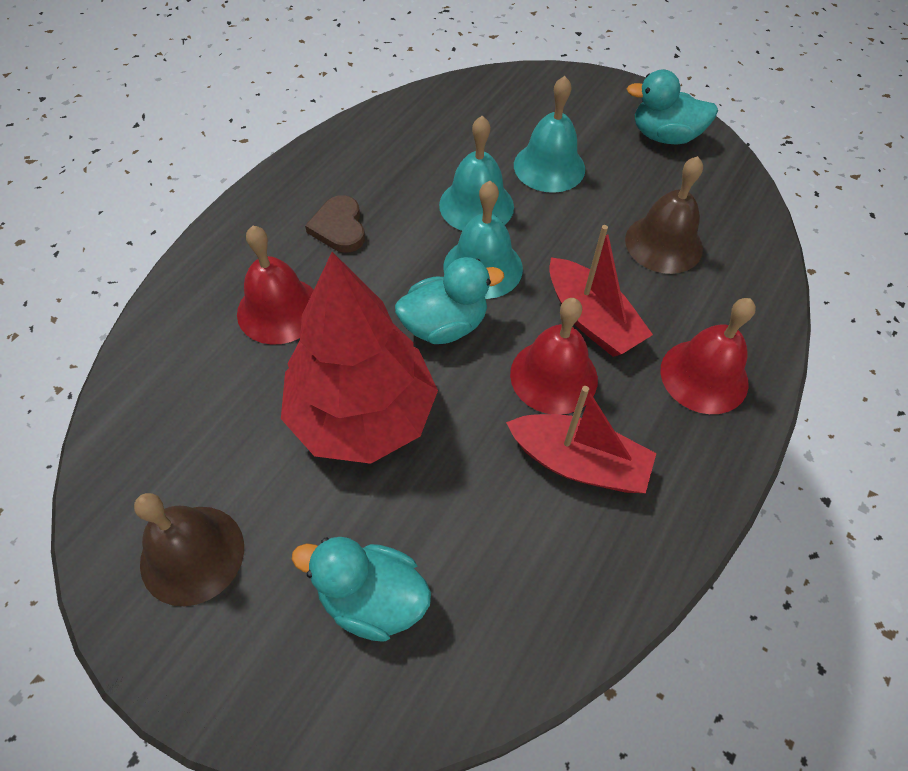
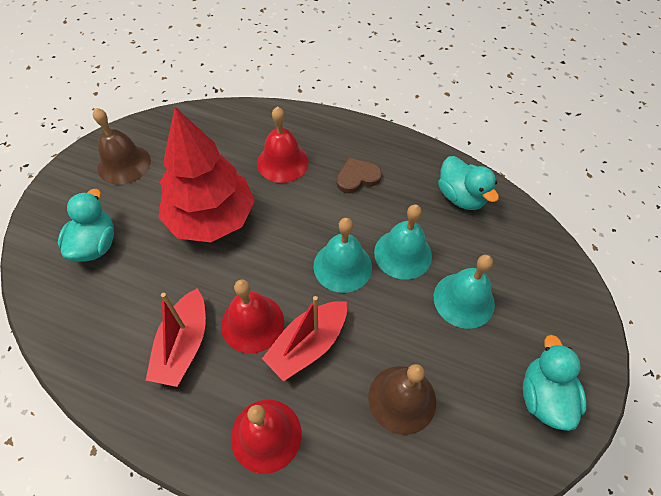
camera: 80 degrees right, 0 degrees up
(444, 325) = (285, 250): turquoise duck -> turquoise duck (460, 197)

